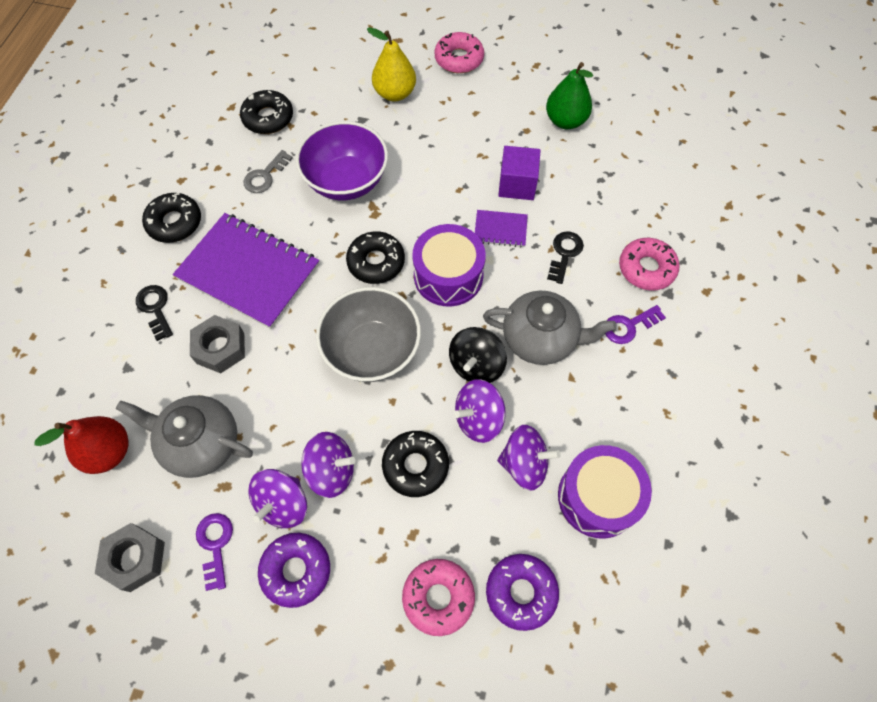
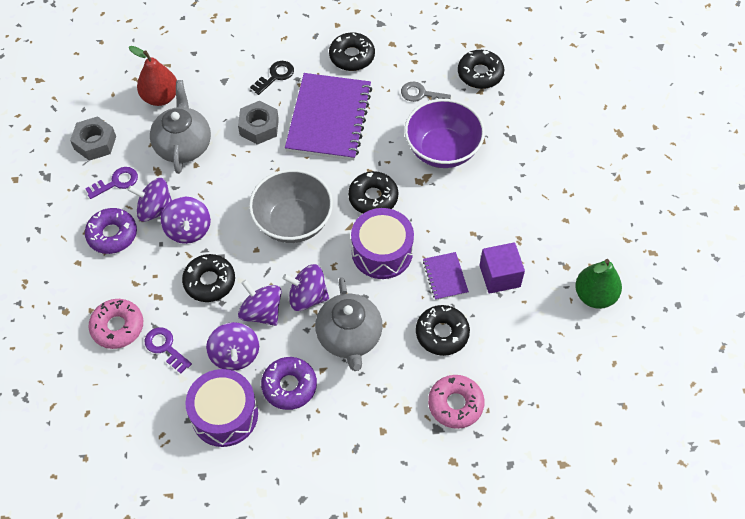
camera: 70 degrees right, 5 degrees down
(395, 93) = (554, 152): yellow pear -> none
(459, 59) = (623, 187): pink donut -> none
(476, 365) = (307, 297): black spinning top -> purple spinning top
(521, 592) = (135, 379): purple donut -> purple donut (289, 386)
(564, 254) = (442, 333): black key -> black donut
(629, 326) = (389, 403): purple key -> purple key (165, 347)

